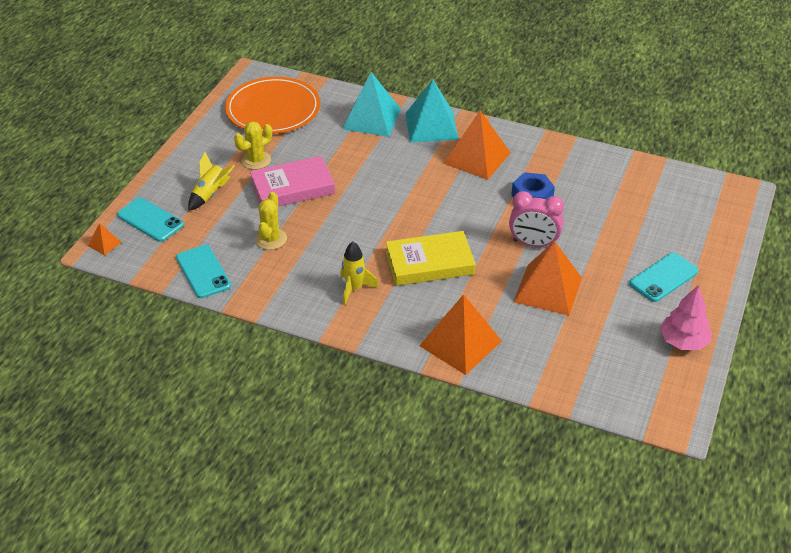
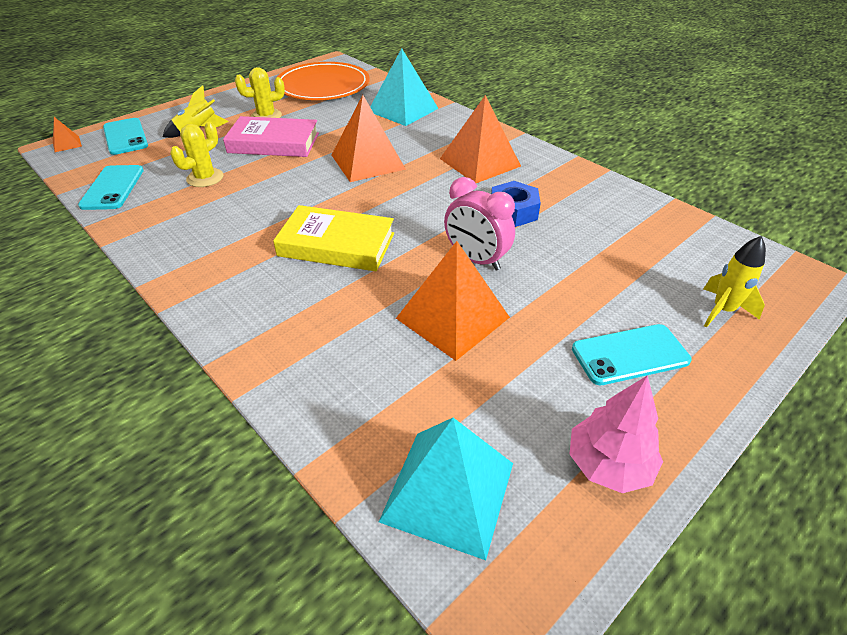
camera: 25 degrees right, 0 degrees up
(354, 289) = (231, 246): yellow rocket -> yellow rocket (722, 311)
(431, 126) = (455, 127): turquoise pyramid -> turquoise pyramid (448, 491)
(460, 343) = (284, 346): orange pyramid -> orange pyramid (368, 162)

